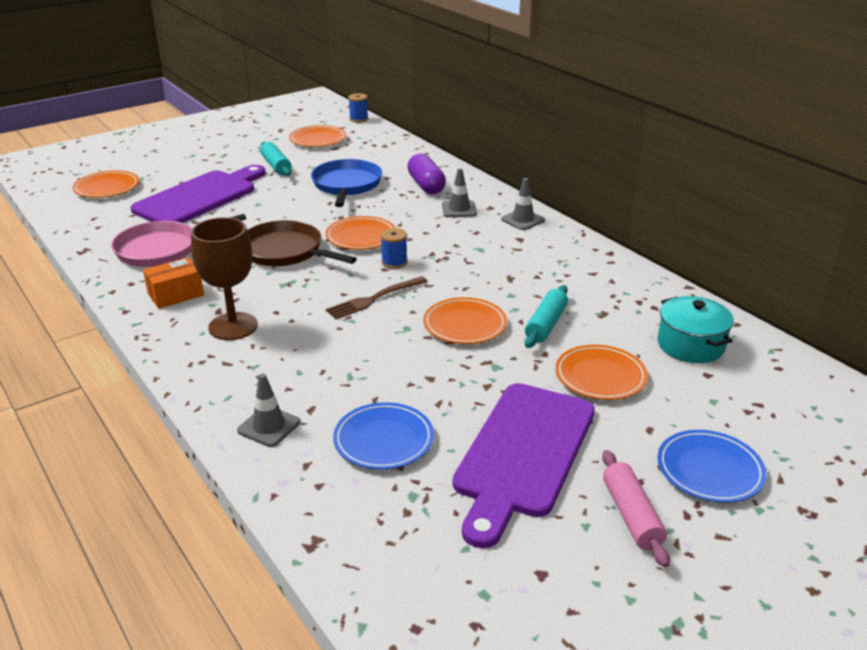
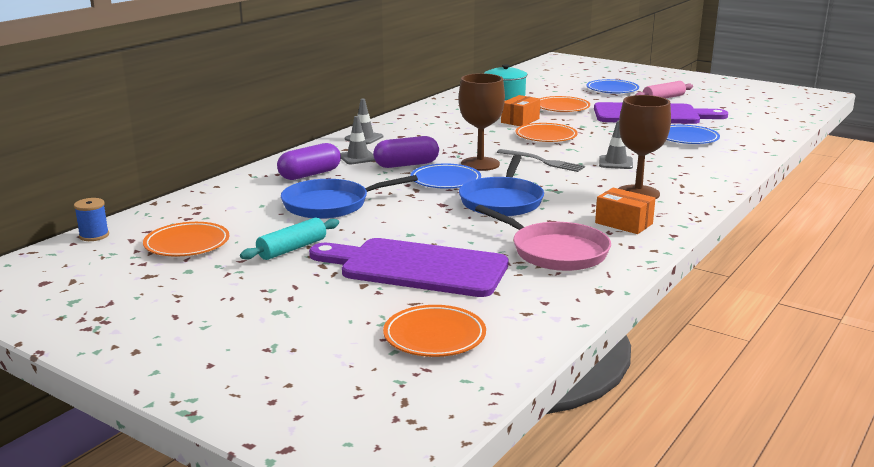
camera: 110 degrees left, 10 degrees down
(269, 426) = (720, 162): grey traffic cone -> grey traffic cone (615, 163)
(285, 251) = (502, 201): brown pan -> blue pan
(361, 237) = (445, 180): orange plate -> blue plate
(373, 299) = (543, 161): brown fork -> grey fork
(394, 262) = (480, 164): blue spool -> brown goblet
(421, 227) = (406, 165): none -> purple capsule
(546, 324) = (520, 120): turquoise rolling pin -> orange box

